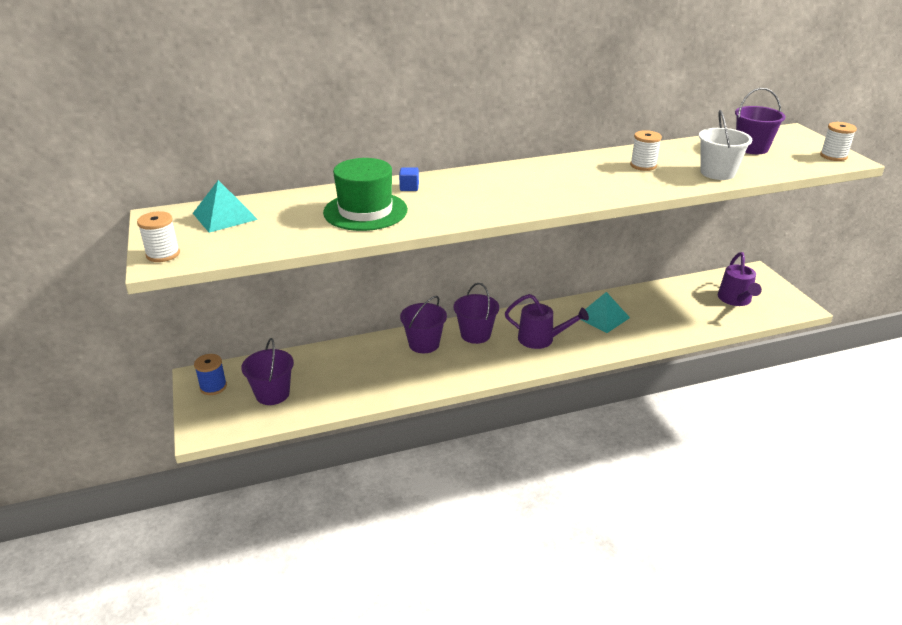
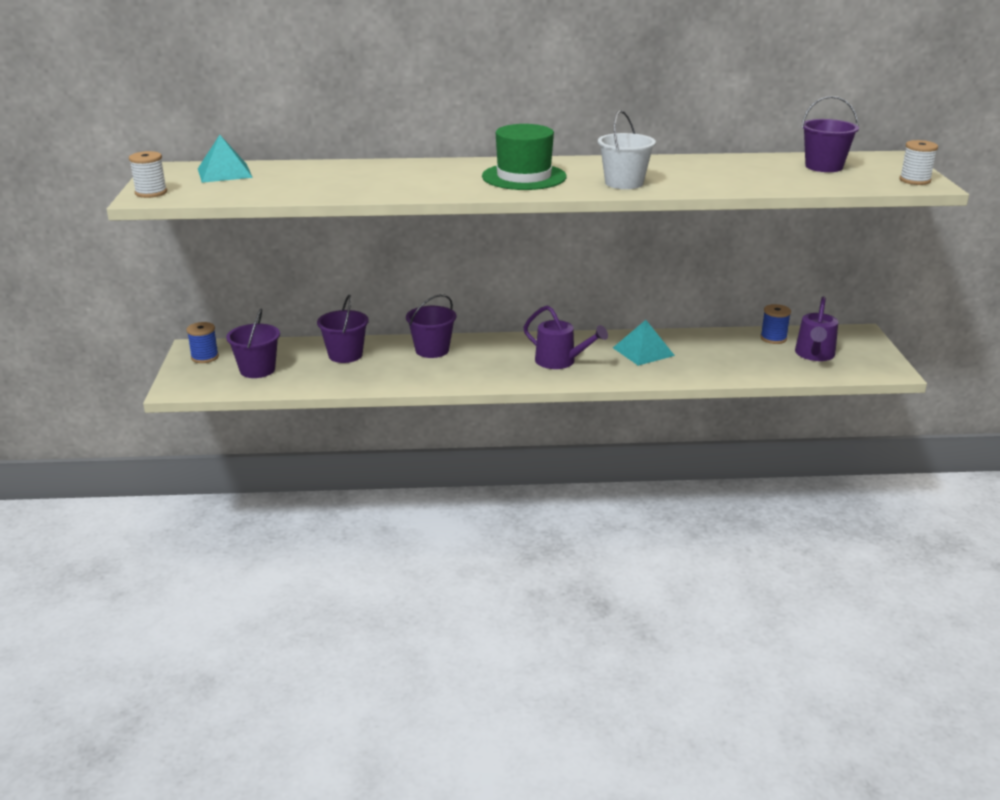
camera: 15 degrees right, 5 degrees down
(365, 211) = (357, 180): green hat -> green hat (524, 177)
(409, 187) = (416, 167): blue cube -> none
(475, 334) = (491, 349): purple bucket -> purple bucket (345, 355)
(643, 165) = (680, 171): white spool -> none
(695, 287) = (773, 338): none -> blue spool
(717, 173) = (758, 183): white bucket -> white bucket (624, 183)

